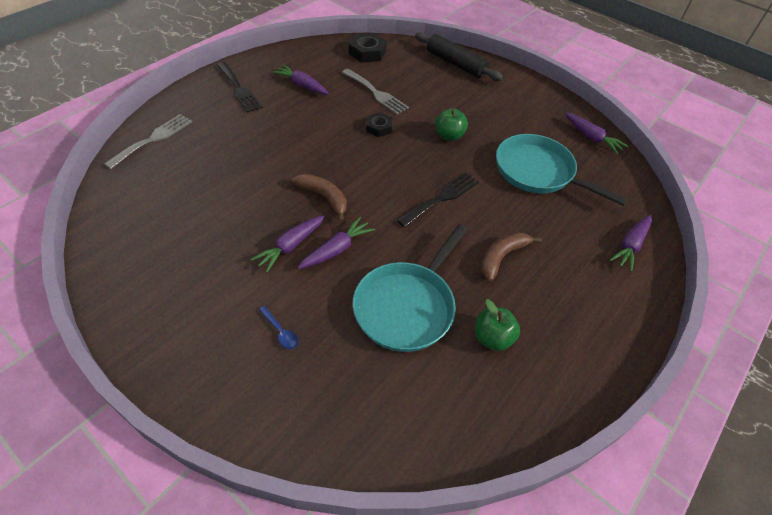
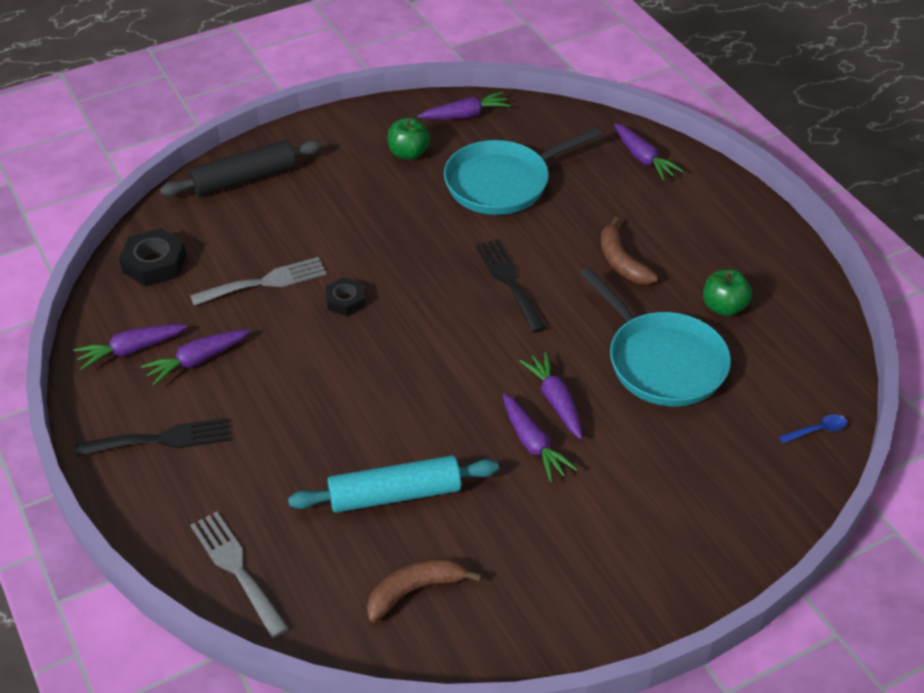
camera: 65 degrees left, 5 degrees down
(225, 188) = (395, 494): none -> turquoise rolling pin
(280, 332) = (661, 480): blue spoon -> blue spoon (817, 430)
(299, 62) = (130, 350): none -> purple carrot
(324, 198) = (460, 392): brown banana -> brown banana (415, 590)
(449, 136) = (398, 237): green apple -> green apple (408, 153)

